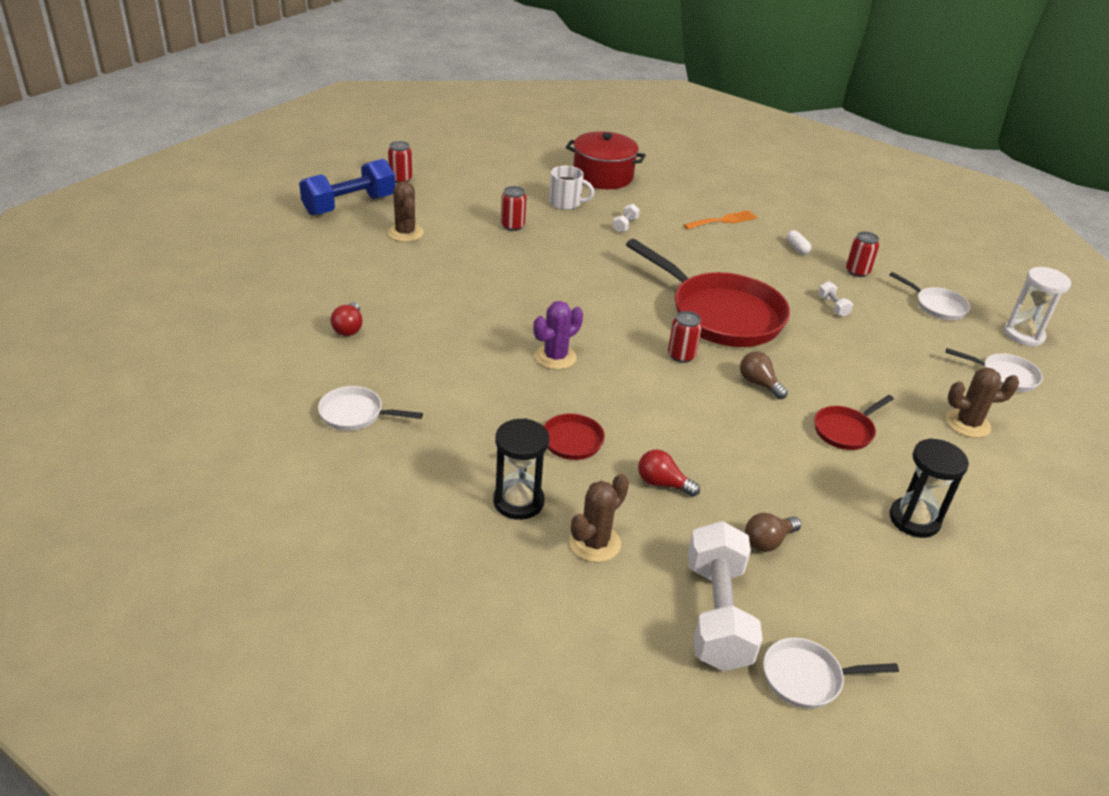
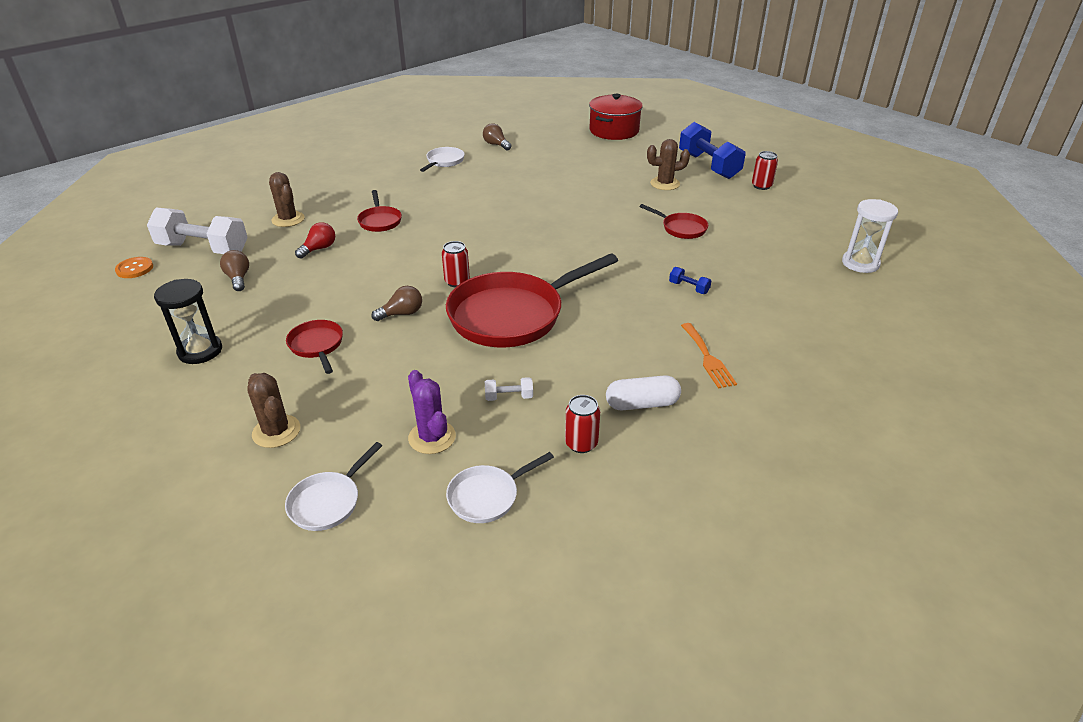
camera: 105 degrees right, 0 degrees up
(285, 369) = (496, 145): none -> brown light bulb
(349, 328) = (535, 162): red light bulb -> none
(512, 226) = (681, 228): red can -> red pan
(518, 501) = (338, 201): black hourglass -> none
(555, 357) = (476, 227): purple cactus -> purple cactus (432, 437)
(566, 203) = (732, 260): white mug -> none
(603, 176) = (804, 290): red pot -> red pot (614, 131)
(625, 225) = (688, 288): white dumbbell -> blue dumbbell
(797, 248) = (642, 404): white capsule -> white capsule, size x1.69
(807, 678) = (134, 269): white pan -> orange button
(967, 424) = (276, 431): brown cactus -> brown cactus turned 45 degrees counterclockwise
(1023, 335) = (396, 568): white hourglass -> white hourglass (860, 263)

